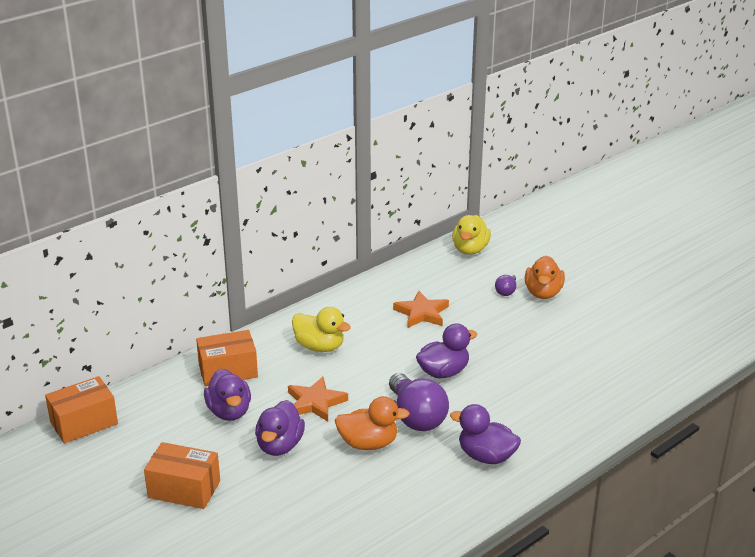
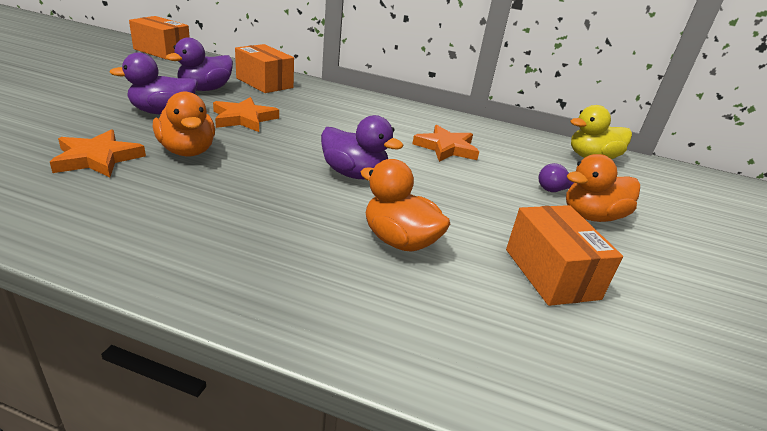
camera: 55 degrees right, 0 degrees up
(184, 489) = (81, 86): orange box -> orange box (551, 273)
(319, 347) = (334, 110): yellow duck -> none
(362, 489) = (98, 158): none -> orange star
(416, 417) = (255, 170): purple light bulb -> none
(486, 456) = (197, 229): purple duck -> none
(534, 381) = (399, 241): none -> orange duck

